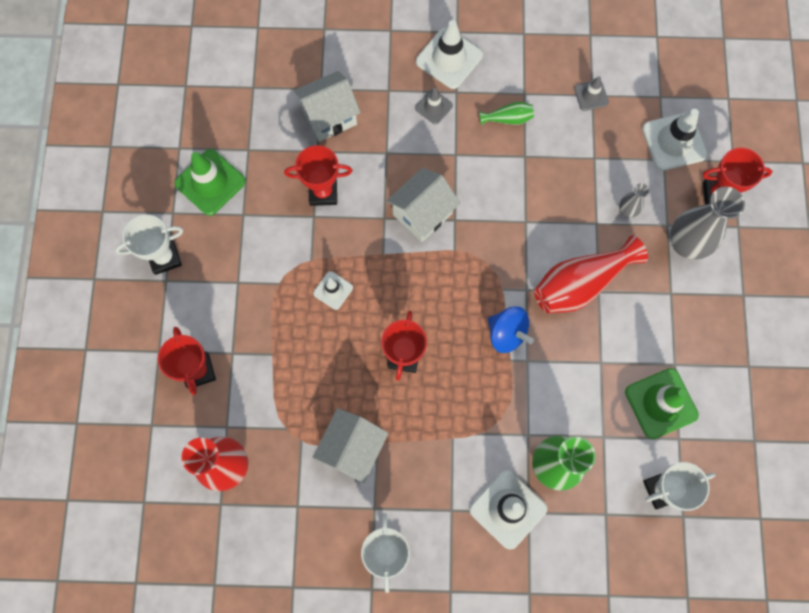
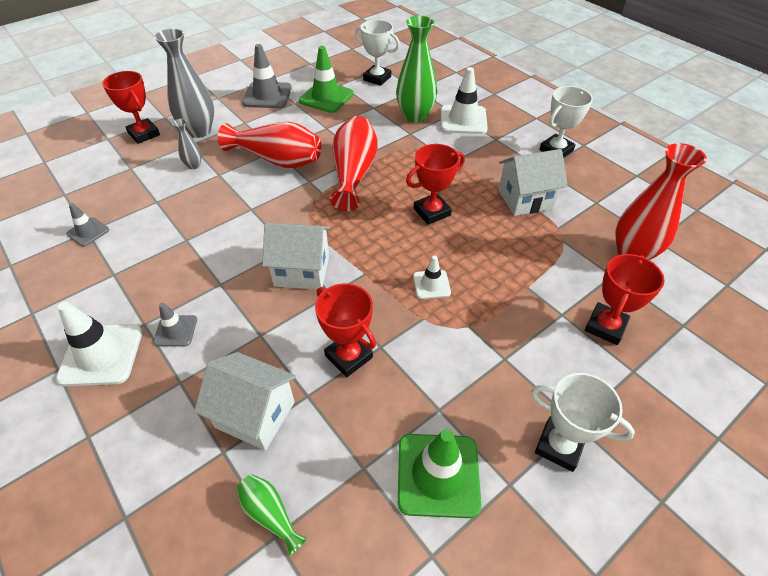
camera: 130 degrees left, 25 degrees down
(507, 334) = (354, 173): blue spinning top -> red vase
(508, 119) = (152, 270): green vase -> green vase (270, 514)
(674, 142) = (108, 170): white traffic cone -> none
(711, 346) = (267, 95): none -> grey traffic cone

